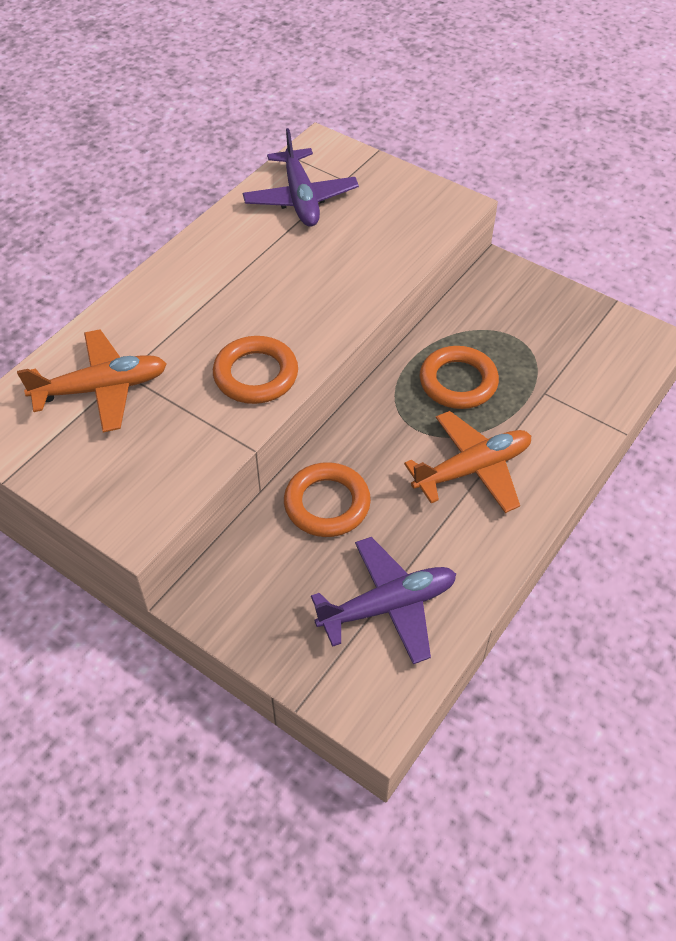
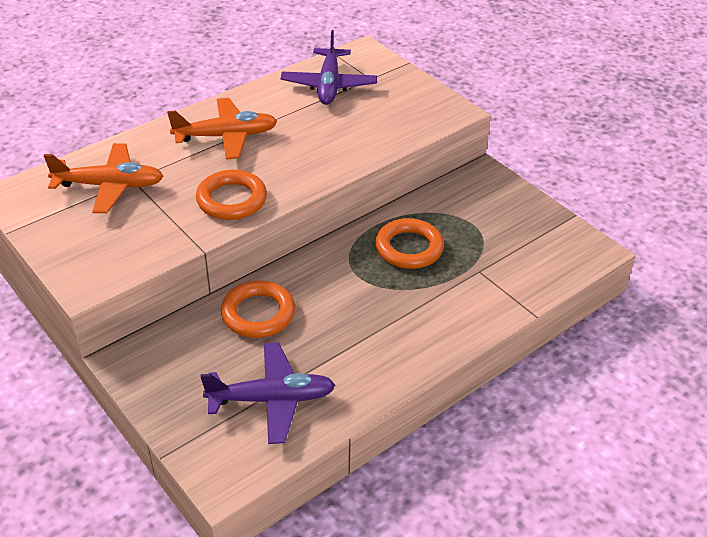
camera: 15 degrees right, 10 degrees down
(472, 469) = (390, 314): orange plane -> orange plane (226, 136)

